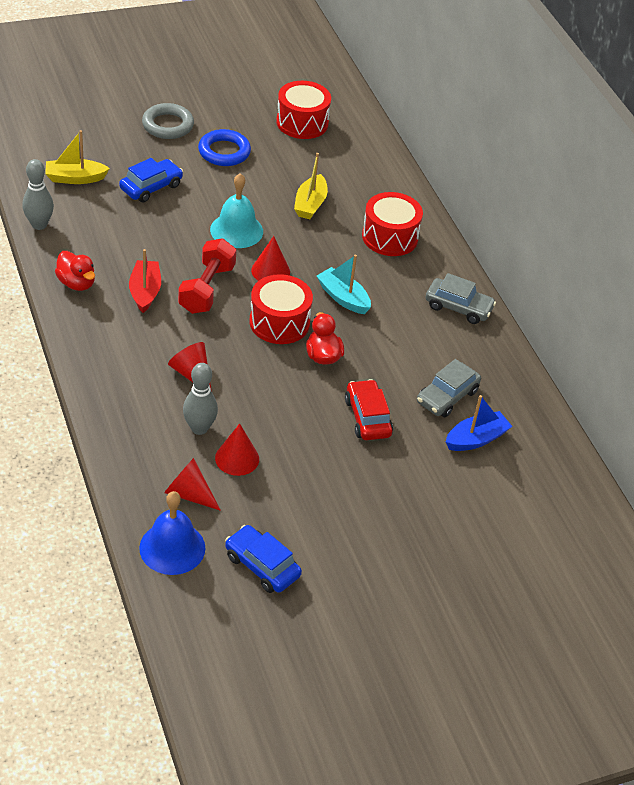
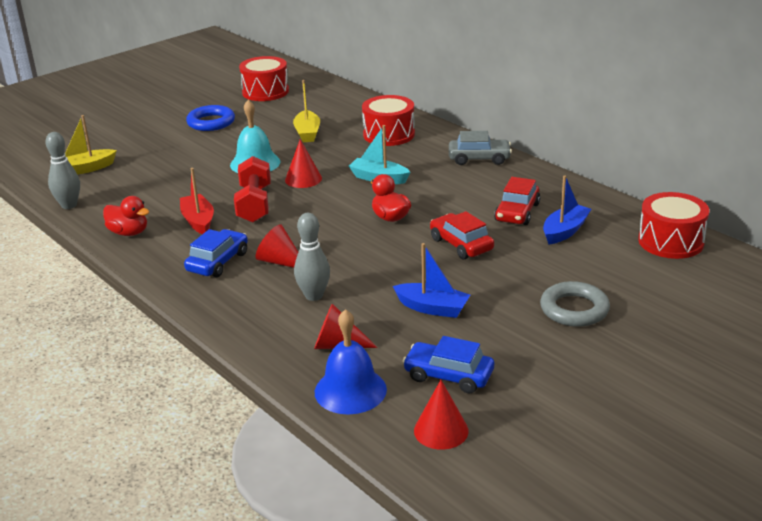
camera: 15 degrees left, 15 degrees down
(151, 187) = (160, 157): blue car -> blue car (218, 262)
(168, 125) = (151, 119): grey ring -> grey ring (574, 309)
(237, 458) = (365, 306): red cone -> red cone (441, 430)
(279, 322) = (335, 207): red drum -> red drum (670, 241)
(294, 485) = (432, 308): none -> blue boat
(447, 396) = (517, 212): grey car -> red car

